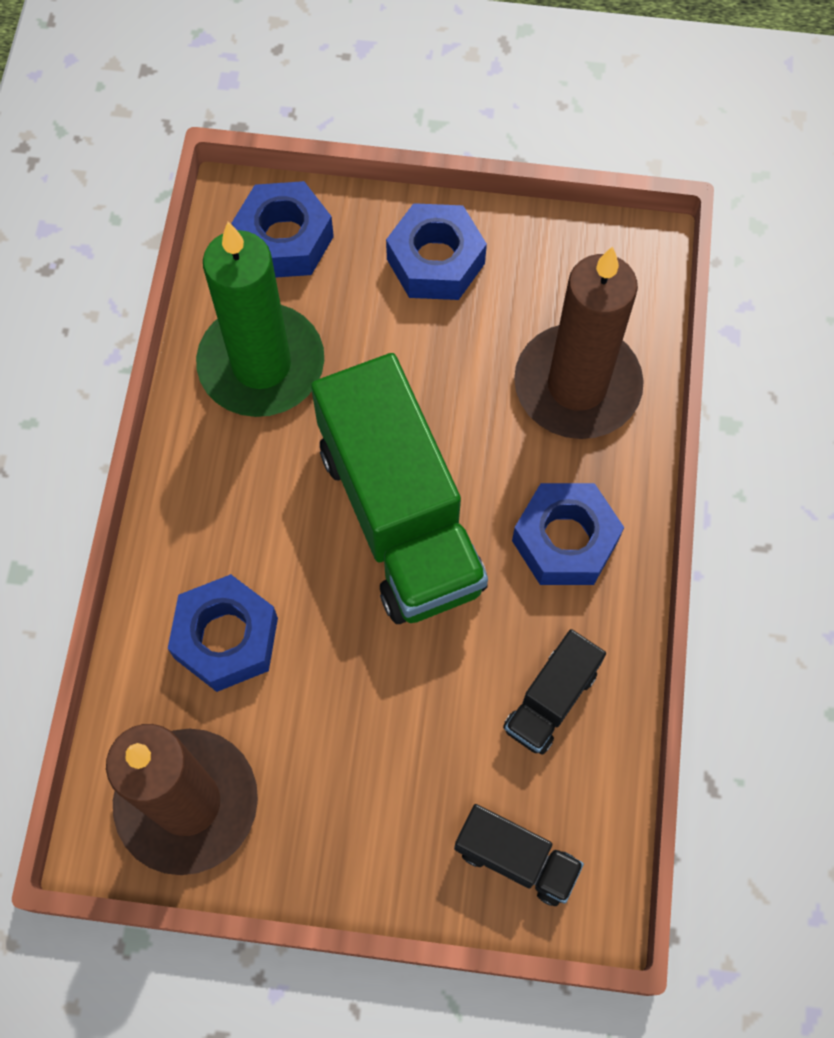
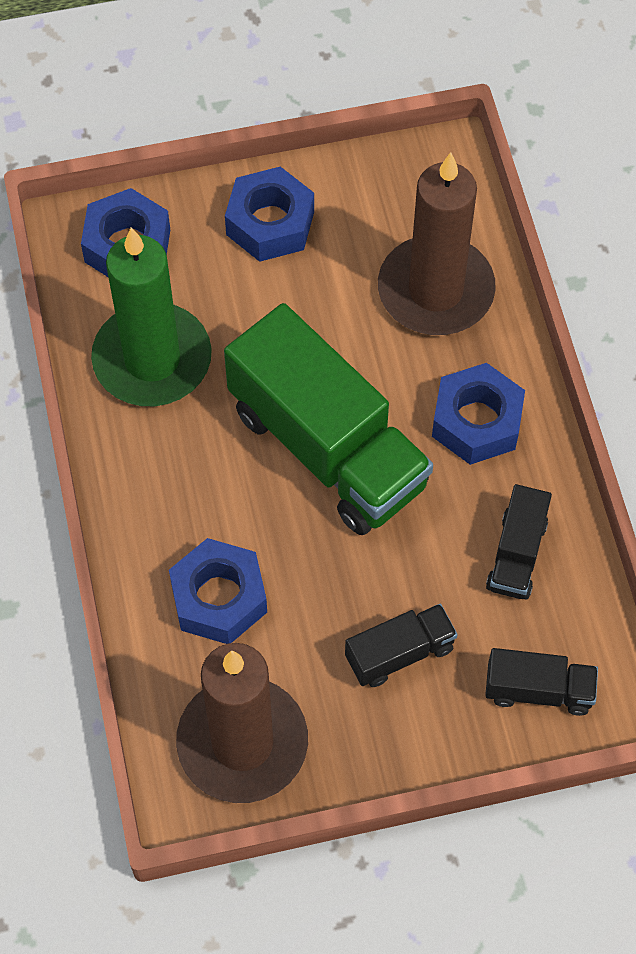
camera: 20 degrees left, 5 degrees down
(386, 764) = (400, 653): none -> black truck

